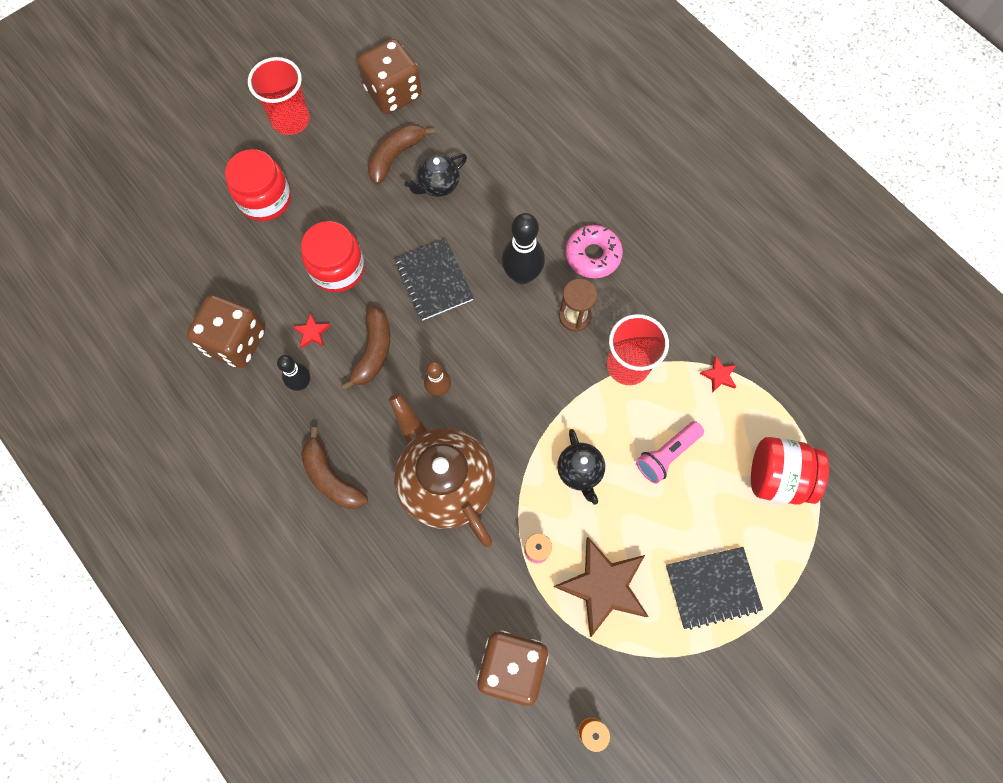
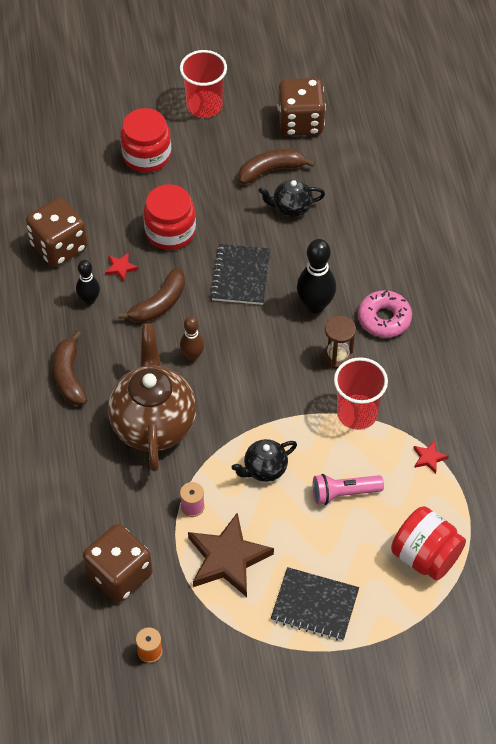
camera: 30 degrees right, 15 degrees down
(579, 471) = (264, 469): black teapot -> black teapot turned 45 degrees clockwise

